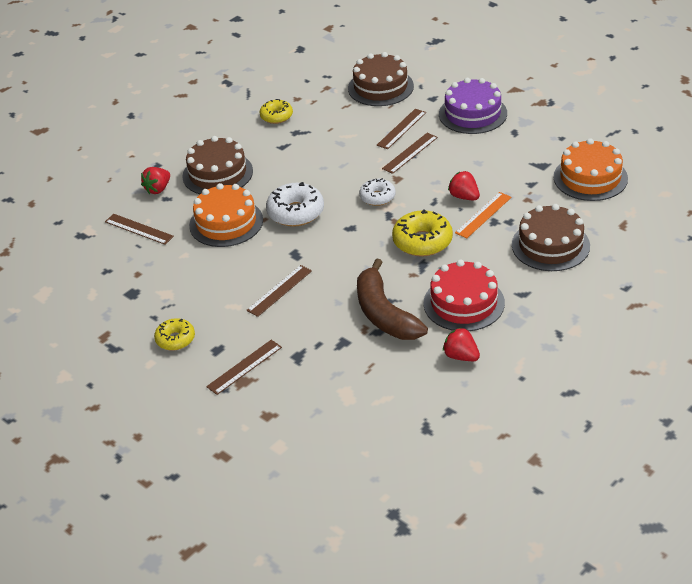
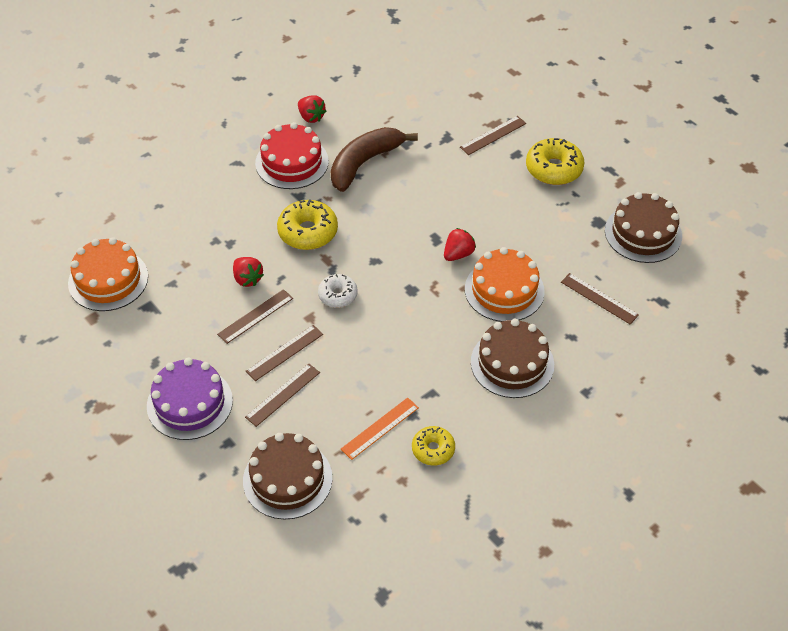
camera: 175 degrees left, 10 degrees up
(158, 189) = (582, 352): red strawberry -> red strawberry (458, 254)
(175, 339) = (554, 169): yellow donut -> yellow donut, size x1.59
(279, 290) = (456, 201): brown ruler -> brown ruler (255, 316)
(295, 212) = (428, 290): white donut -> none
(384, 314) = (364, 163): brown banana -> brown banana turned 120 degrees counterclockwise
(483, 215) = (237, 252): orange ruler -> orange ruler (380, 428)
(550, 245) = (189, 207): brown cake -> brown cake (643, 233)

